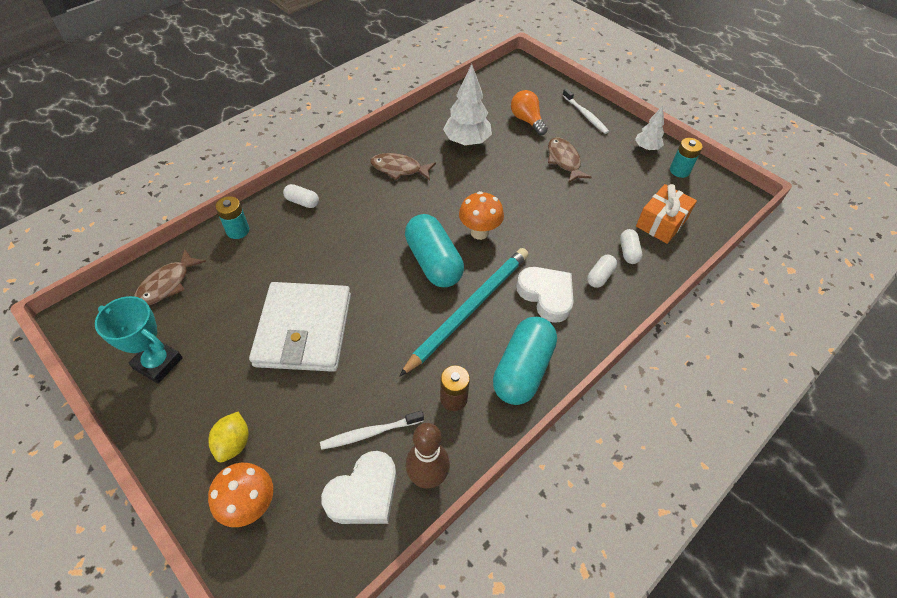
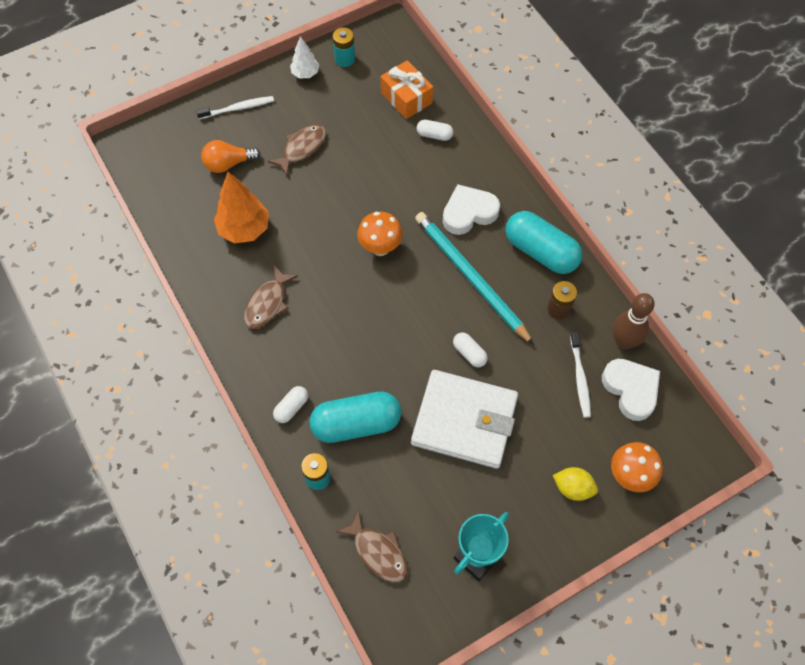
camera: 75 degrees left, 10 degrees up
(433, 262) = (408, 295): turquoise capsule -> turquoise capsule (356, 423)
(467, 142) = (244, 229): white tree -> orange tree
(564, 160) = (302, 148): brown fish -> brown fish turned 135 degrees clockwise
(600, 276) = (457, 166): white capsule -> white capsule (469, 353)

